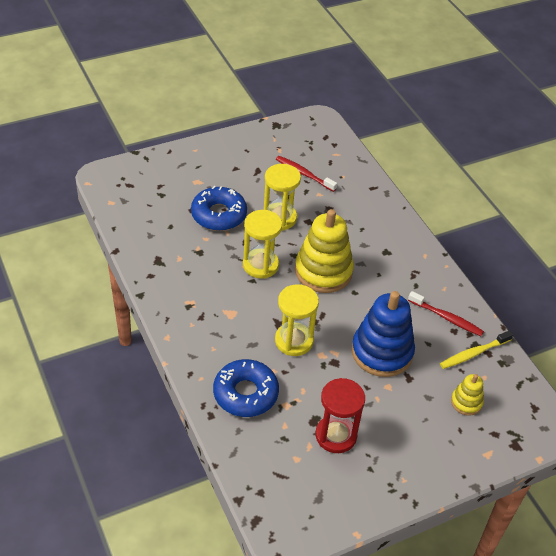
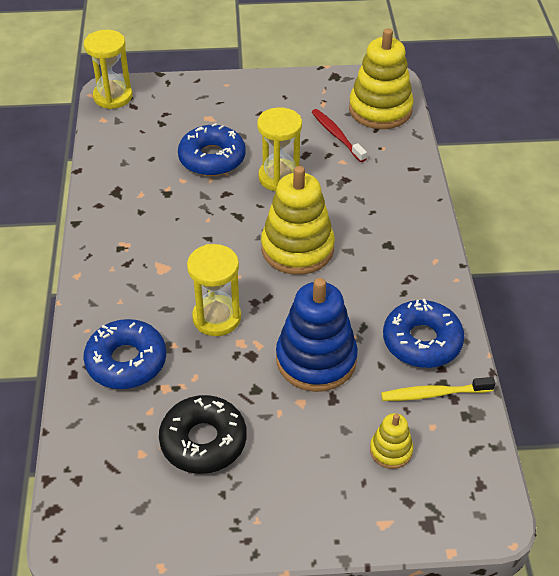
camera: 25 degrees right, 0 degrees up
(260, 265) = (227, 224): yellow hourglass -> yellow hourglass (113, 97)
(325, 145) = (380, 109): none -> yellow stacking toy
(336, 435) = (203, 441): red hourglass -> black donut
(446, 318) = (422, 341): red toothbrush -> blue donut

